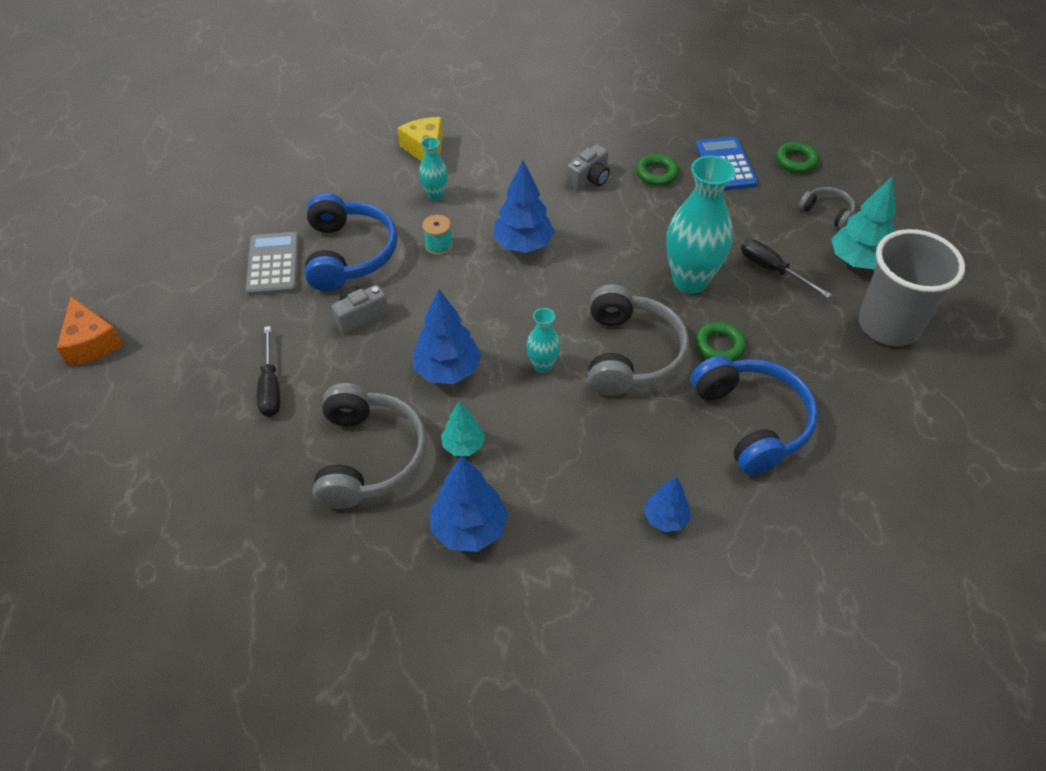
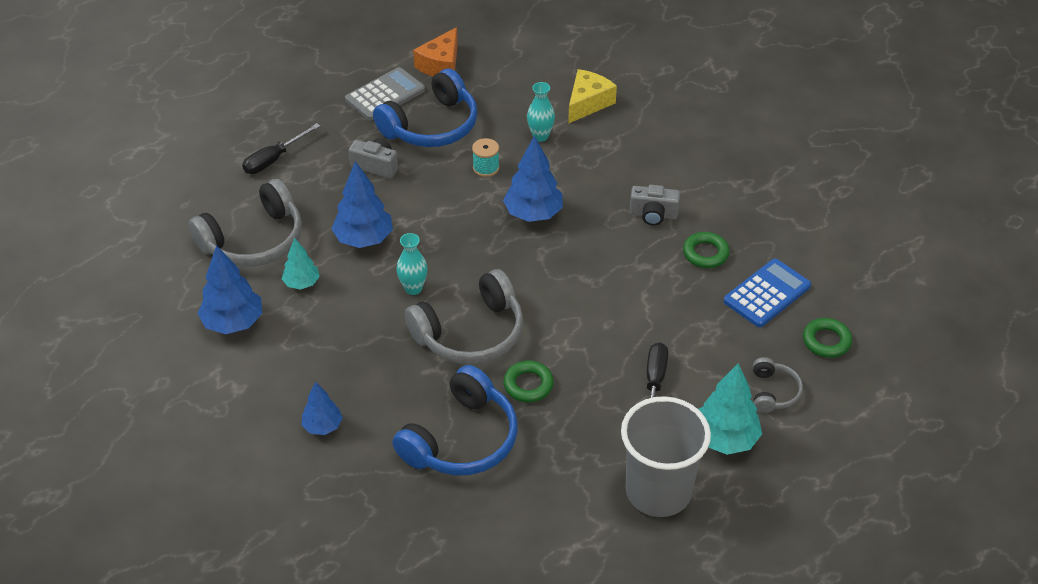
camera: 55 degrees right, 5 degrees down
(91, 342) = (241, 56): orange cheese -> orange cheese (441, 64)
(690, 281) = (588, 334): turquoise vase -> none

